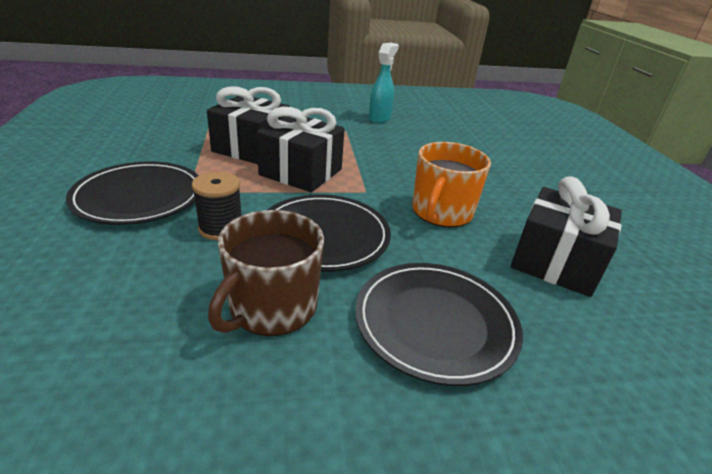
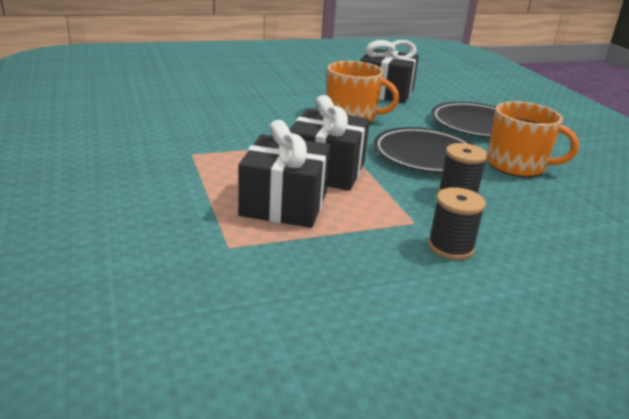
camera: 100 degrees left, 5 degrees down
(139, 197) = (450, 247): black plate -> black spool
(272, 307) = (517, 165): brown mug -> orange mug
(379, 118) = (138, 135): turquoise spray bottle -> none

